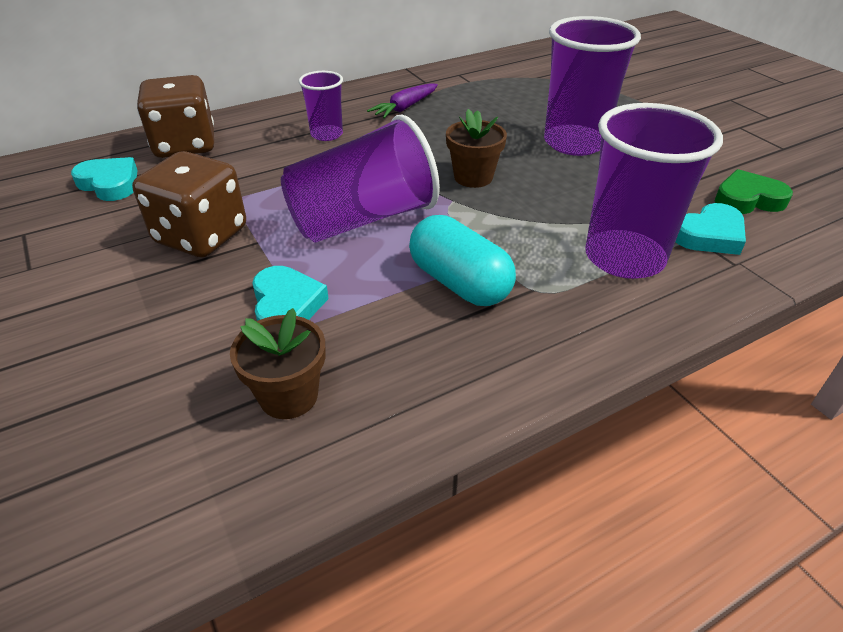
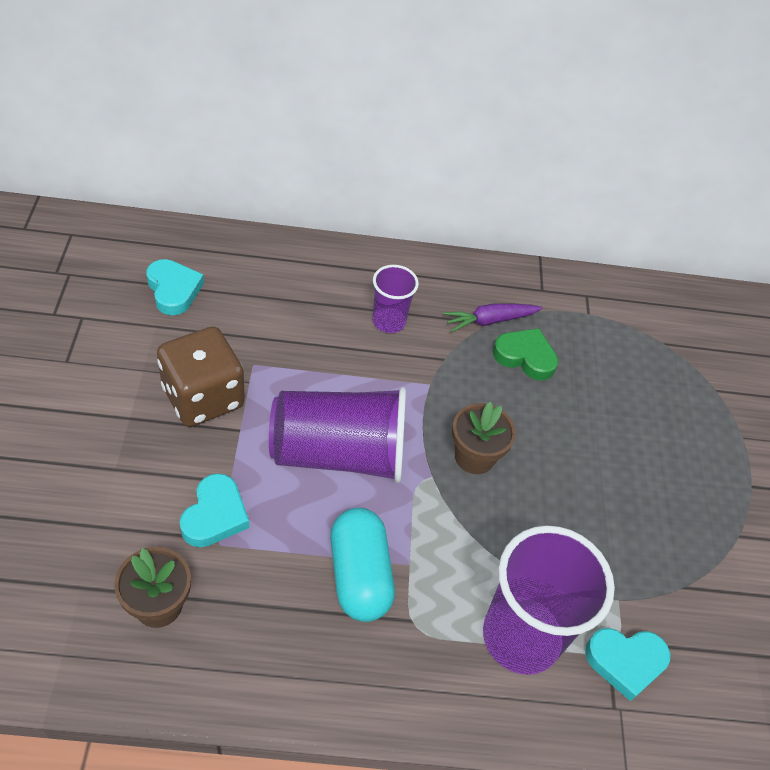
camera: 25 degrees right, 10 degrees up
(185, 145) = (260, 270): brown dice -> none
(574, 143) = (613, 466): purple cup -> none
(747, 199) = (712, 644): green heart -> green heart (525, 357)

